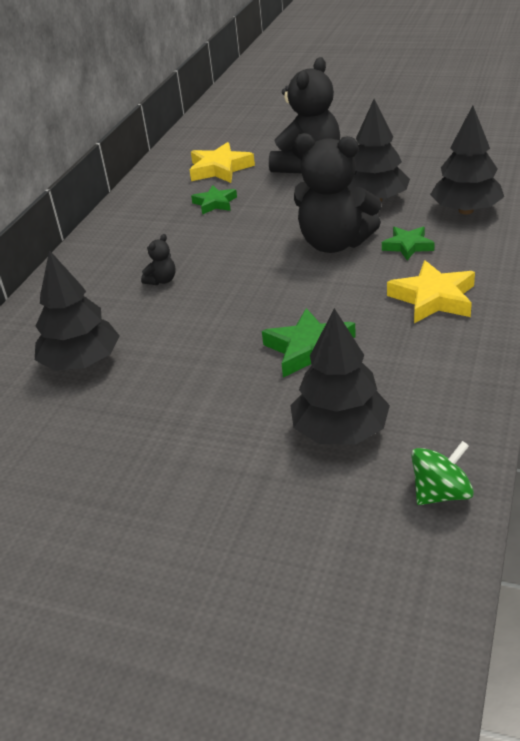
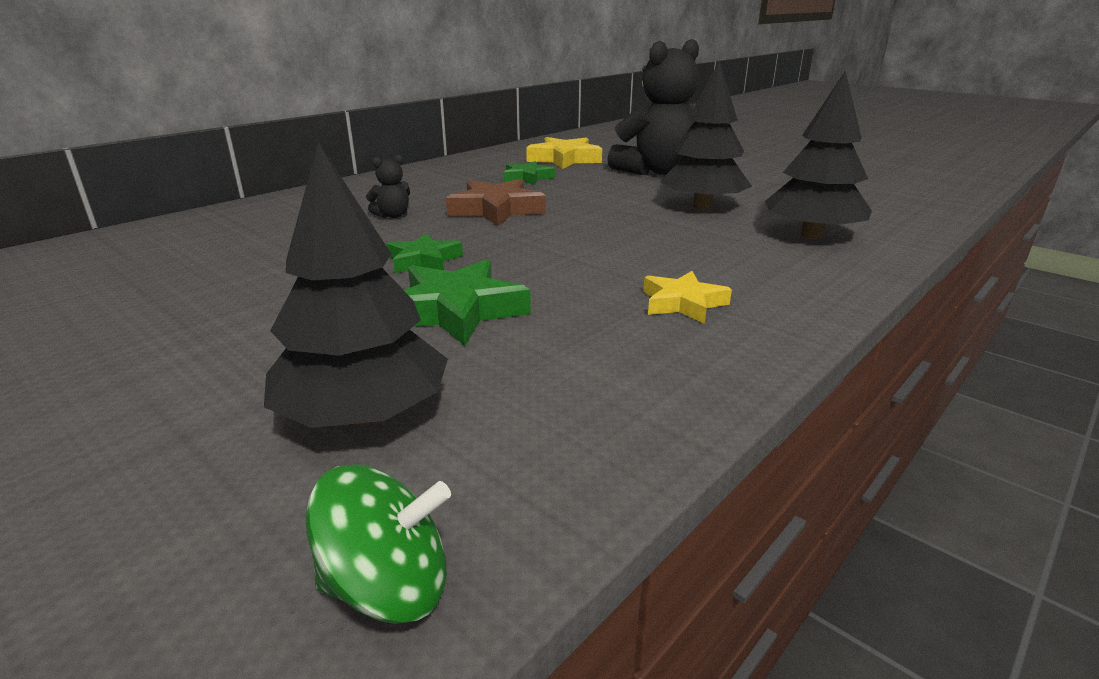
camera: 20 degrees right, 10 degrees down
(81, 362) = (212, 255): black tree -> none
(233, 249) = (496, 210): none -> brown star
(334, 244) = (613, 228): black teddy bear -> none
(408, 246) = (701, 248): green star -> green star (424, 260)
(433, 298) = (682, 303): yellow star -> yellow star, size x0.64

